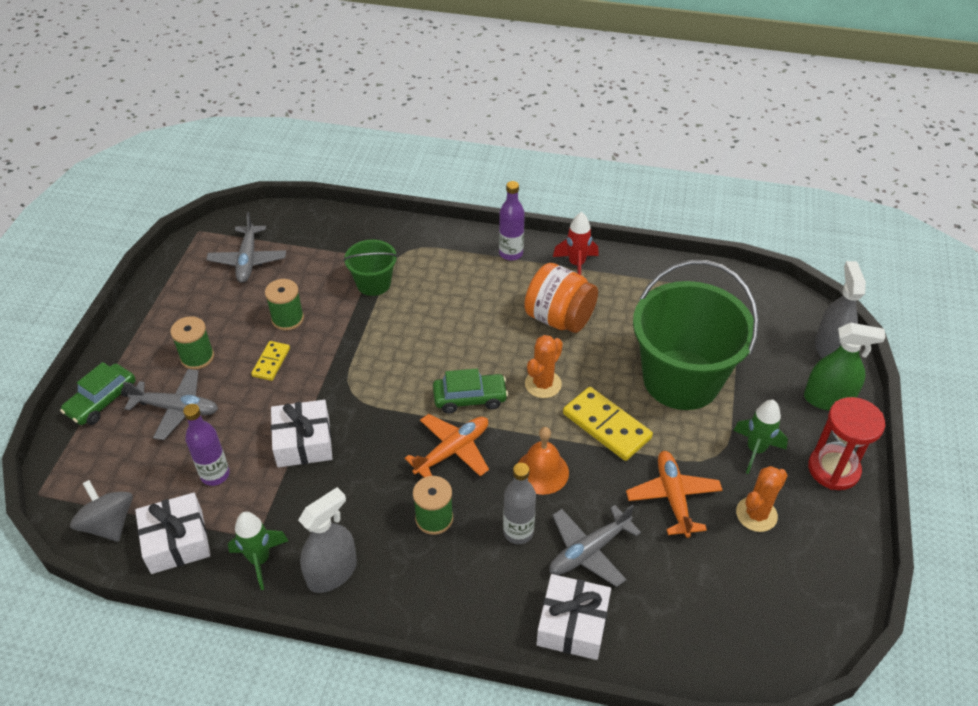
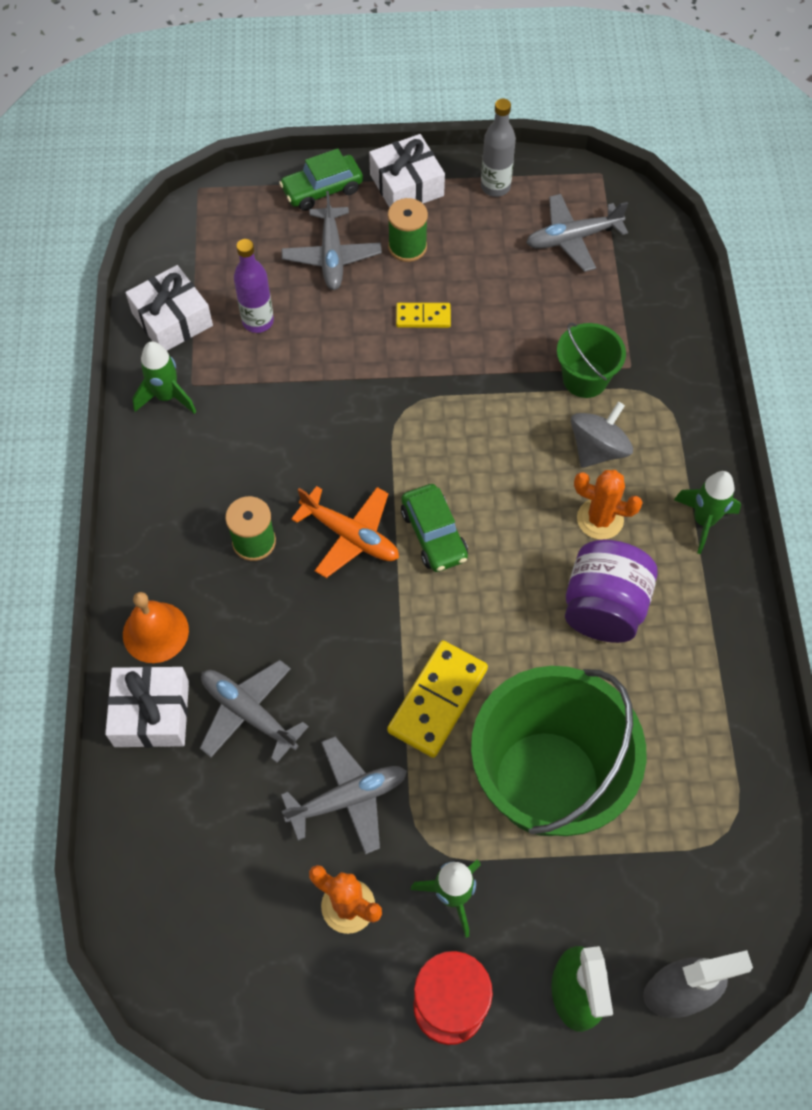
camera: 75 degrees right, 15 degrees up
(102, 401) = (322, 190): green car -> green car turned 45 degrees counterclockwise
(109, 524) = (178, 257): grey spinning top -> grey spinning top (597, 449)
(287, 319) = (493, 310): green spool -> none
(303, 442) = (321, 385): white gift -> white gift (406, 185)
(332, 573) = (166, 465): grey spray bottle -> none
(511, 253) = (703, 521): purple bottle -> green rocket
(518, 532) = (256, 632): grey bottle -> grey bottle (495, 187)
(542, 471) = (347, 639): orange bell -> orange bell (155, 632)
(543, 384) = (482, 611): orange cactus -> orange cactus (600, 519)
(559, 318) = (604, 607): orange jar -> purple jar
(576, 264) = (716, 609): red rocket -> none
(673, 497) = (348, 798): orange plane -> grey plane

